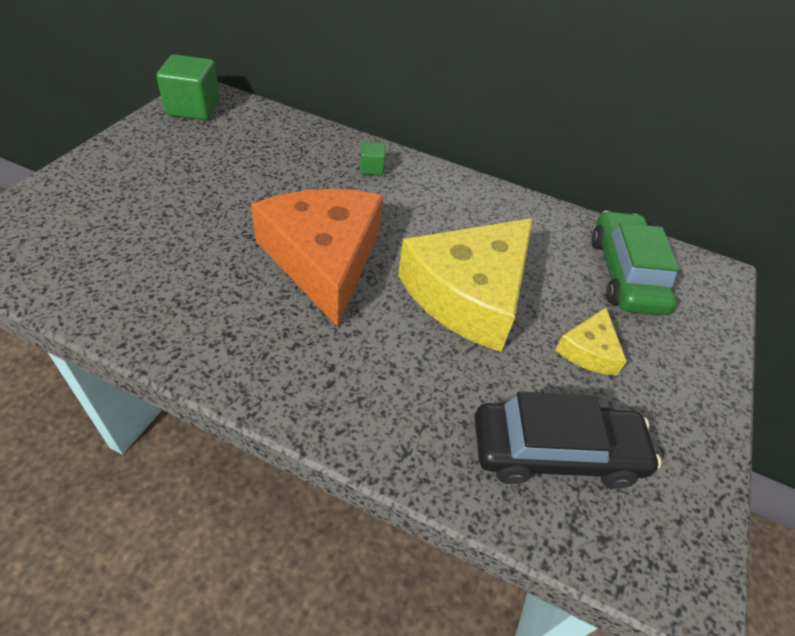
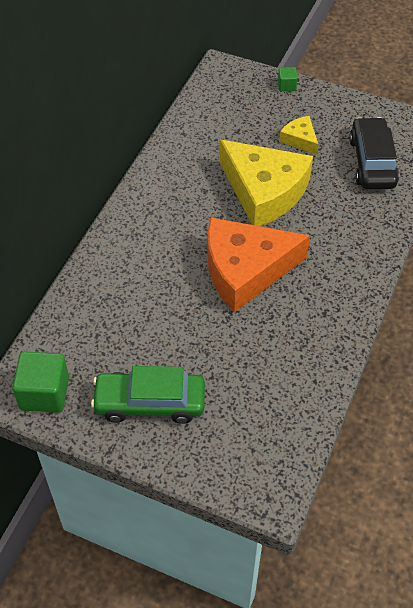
camera: 85 degrees left, 5 degrees up
(371, 168) = (129, 247): green cube -> green cube (286, 86)
(589, 350) = (300, 139): yellow cheese -> yellow cheese turned 150 degrees counterclockwise
(625, 274) = (230, 112): green car -> green car (150, 402)

